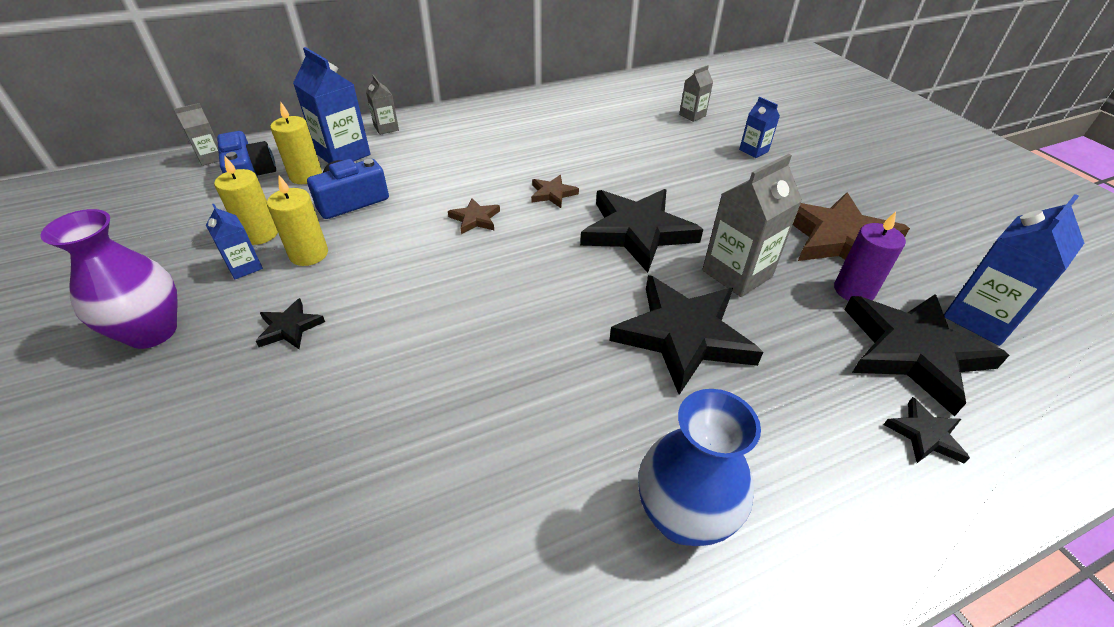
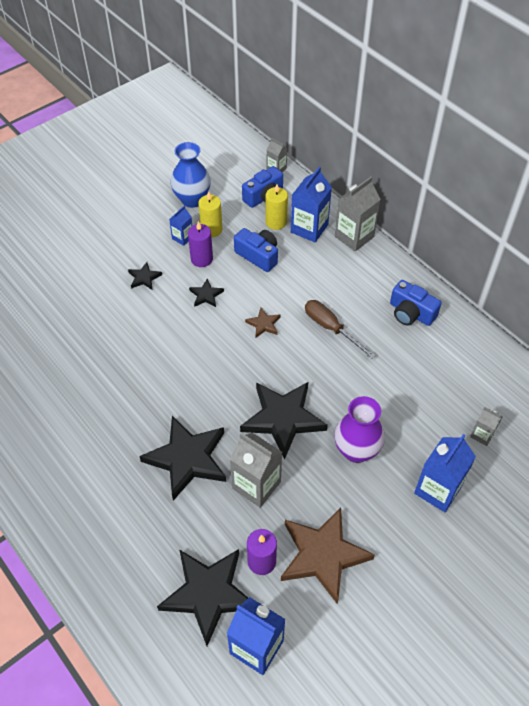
camera: 75 degrees right, 10 degrees up
(152, 332) = (127, 229): purple vase -> purple vase (356, 450)
(309, 254) = (201, 259): yellow candle -> purple candle
(386, 128) = (354, 236): grey carton -> grey carton, size x1.84
(513, 170) = (331, 328): none -> brown screwdriver
(523, 118) = (411, 313): none -> blue camera
(552, 194) = (310, 359): brown star -> none
(682, 516) = (68, 471): blue vase -> blue vase (192, 199)
(753, 151) = (437, 490): blue carton -> blue carton, size x1.84
(925, 435) = (140, 591): black star -> black star (206, 295)

